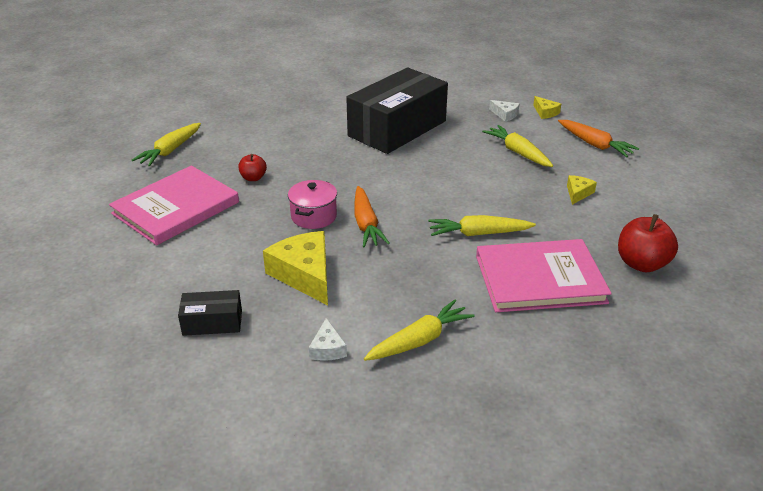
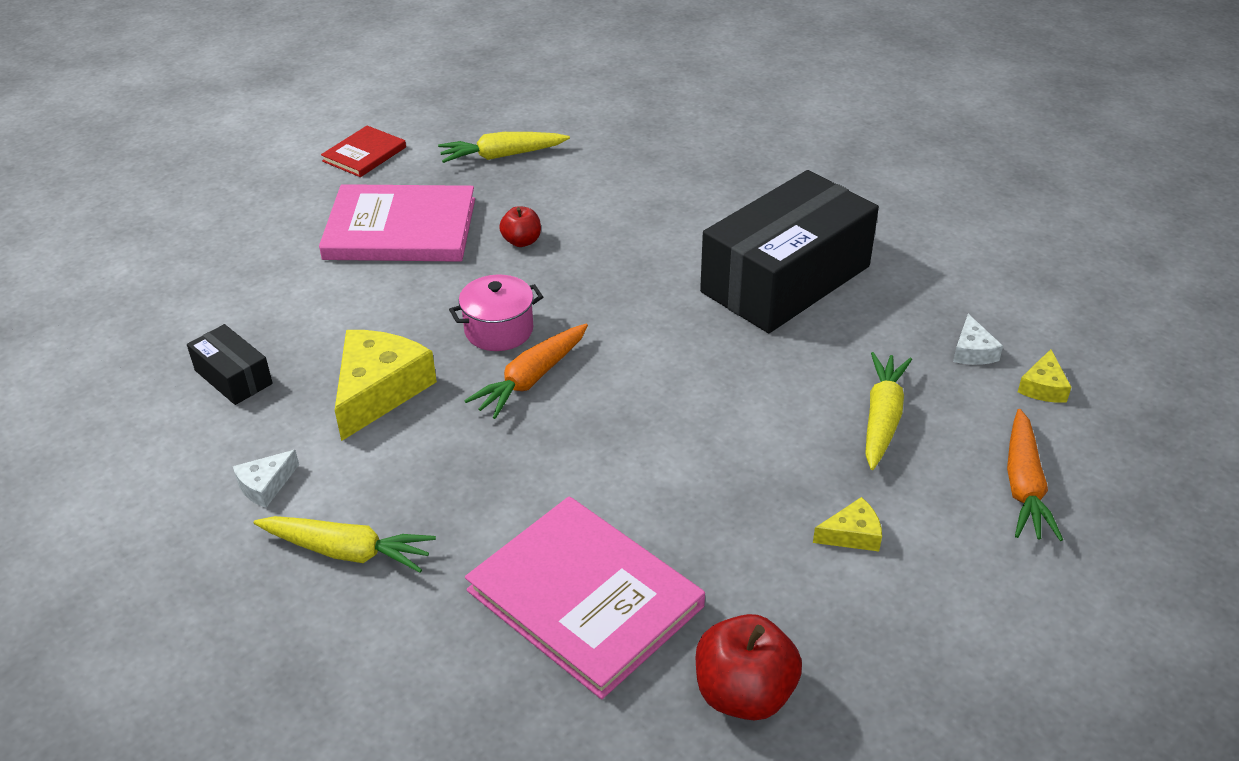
camera: 50 degrees right, 5 degrees up
(83, 189) = (364, 154): none -> red book
(397, 128) = (785, 279): black box -> black box turned 45 degrees counterclockwise
(478, 234) = (624, 486): yellow carrot -> none

